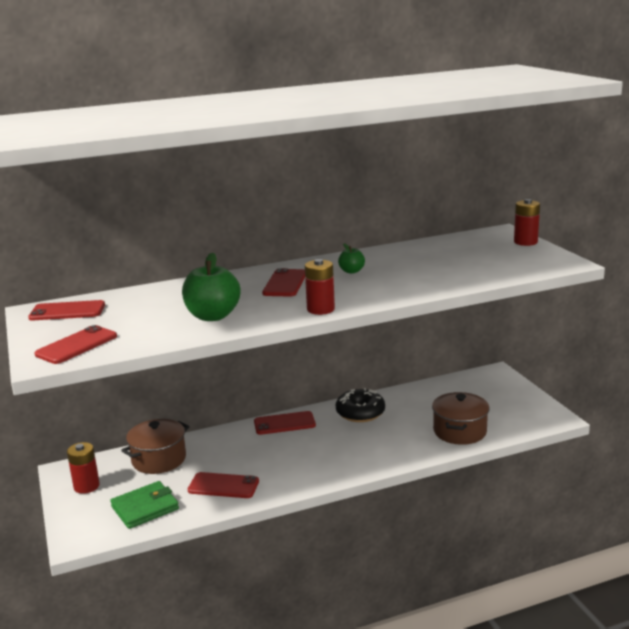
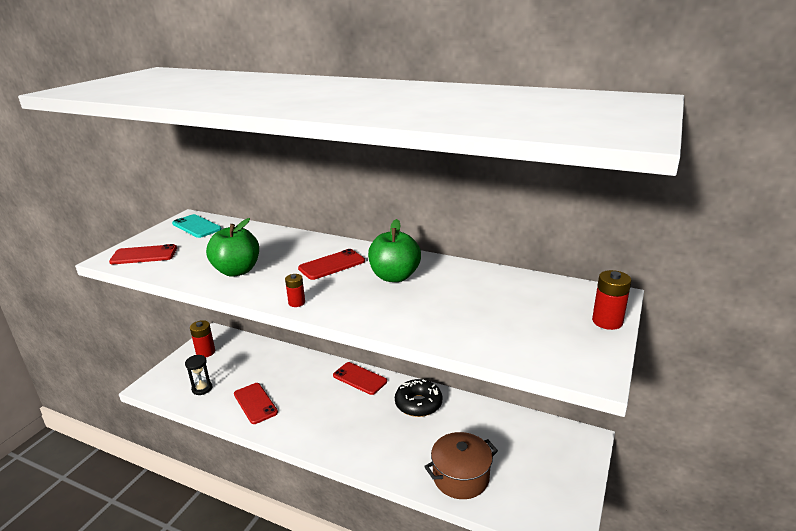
camera: 45 degrees right, 5 degrees up
(67, 311) = (196, 226): red phone -> turquoise phone
(145, 508) = (202, 388): green wallet -> black hourglass
(159, 459) = (259, 358): brown pot -> none
(320, 309) = (296, 303): red battery -> red battery, size x0.62
(351, 271) = (394, 277): green apple -> green apple, size x1.95

